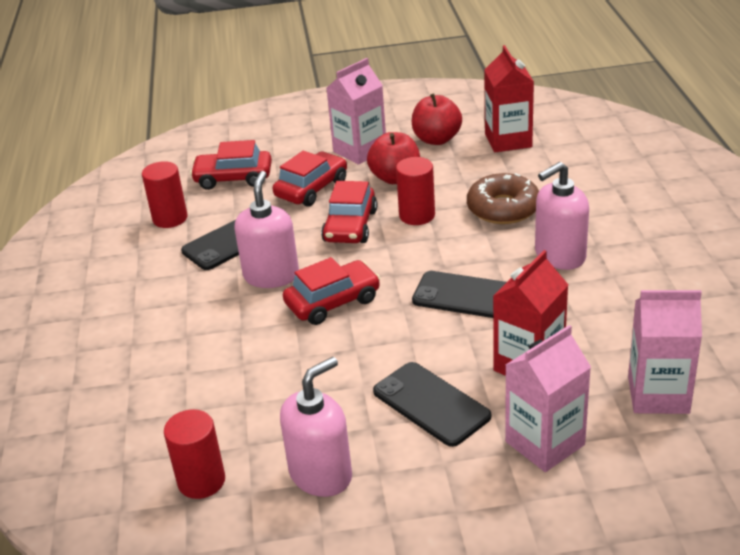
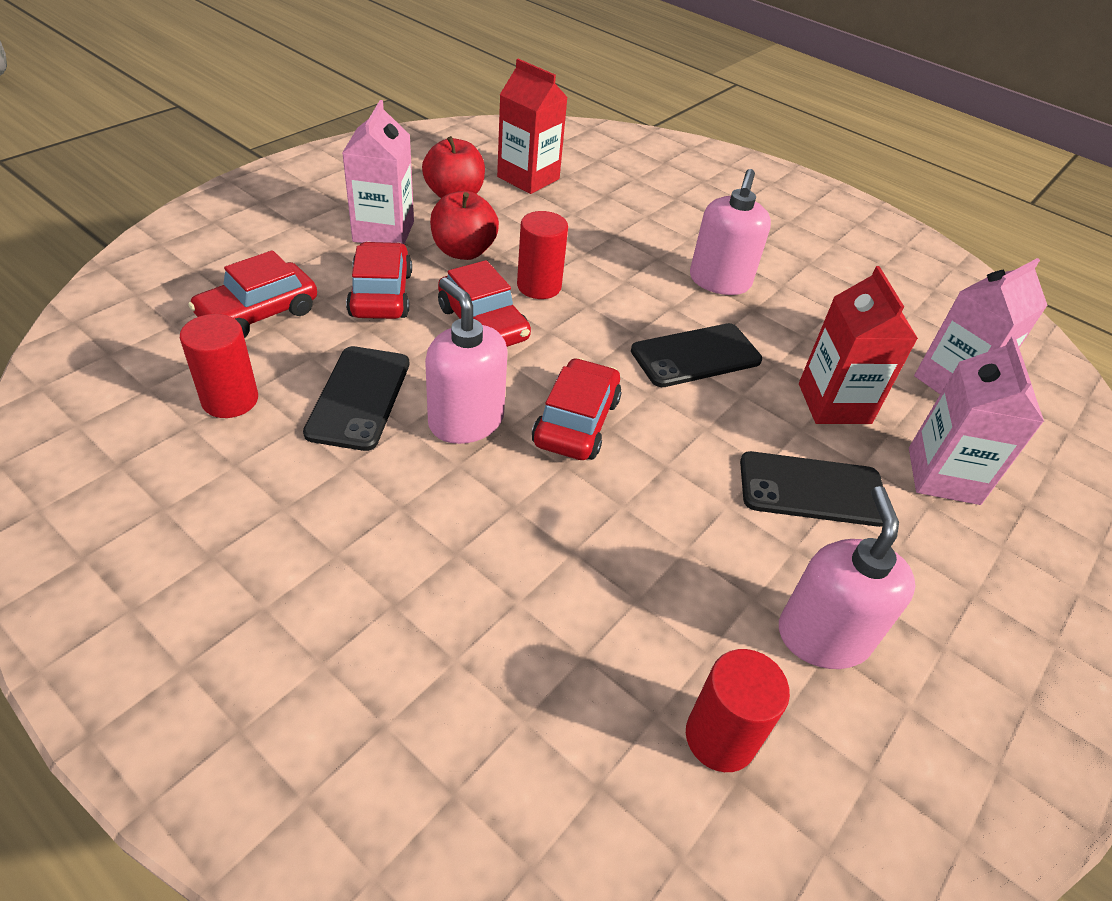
camera: 50 degrees left, 10 degrees up
(503, 208) = (612, 250): brown donut -> none

